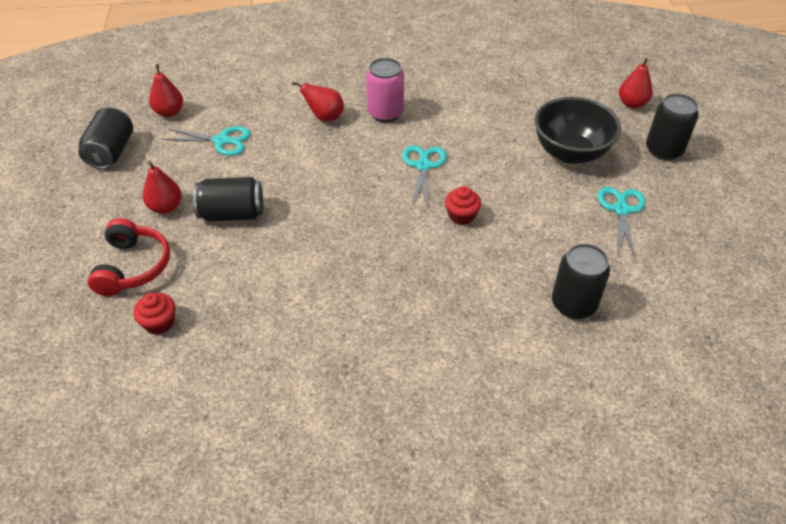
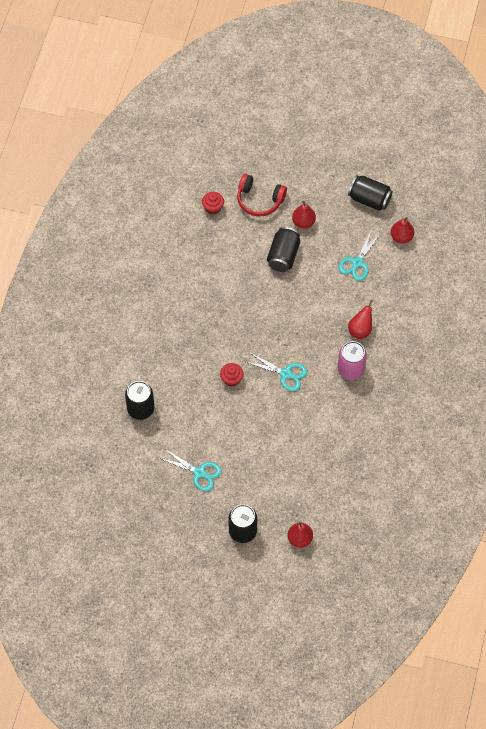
camera: 110 degrees right, 15 degrees up
(570, 152) = (263, 469): black bowl -> none

